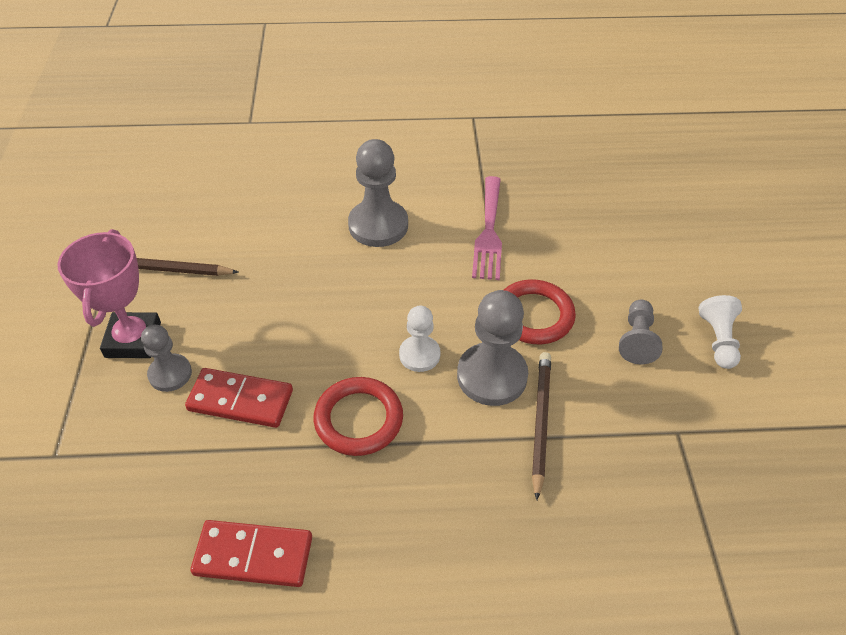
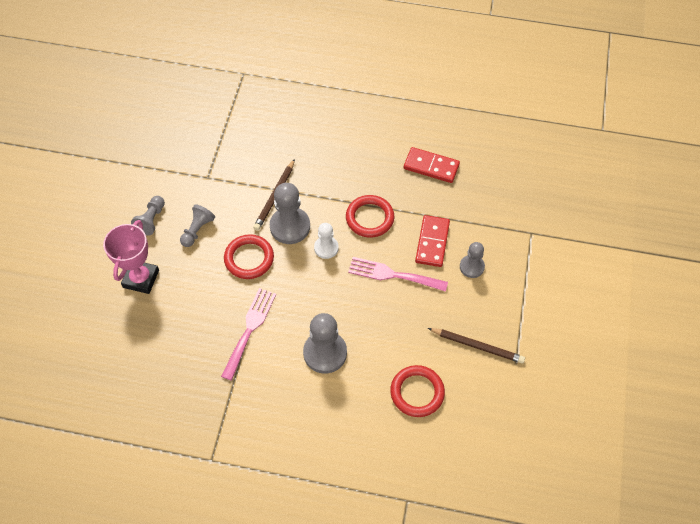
camera: 165 degrees left, 10 degrees up
(133, 340) = (495, 294): pink trophy -> pink trophy (141, 279)
(240, 400) = (432, 242): red domino -> red domino turned 75 degrees clockwise
(248, 207) = (417, 392): none -> red ring
(301, 336) = (393, 275): none -> pink fork
(718, 340) = (151, 220): white pawn -> grey pawn

